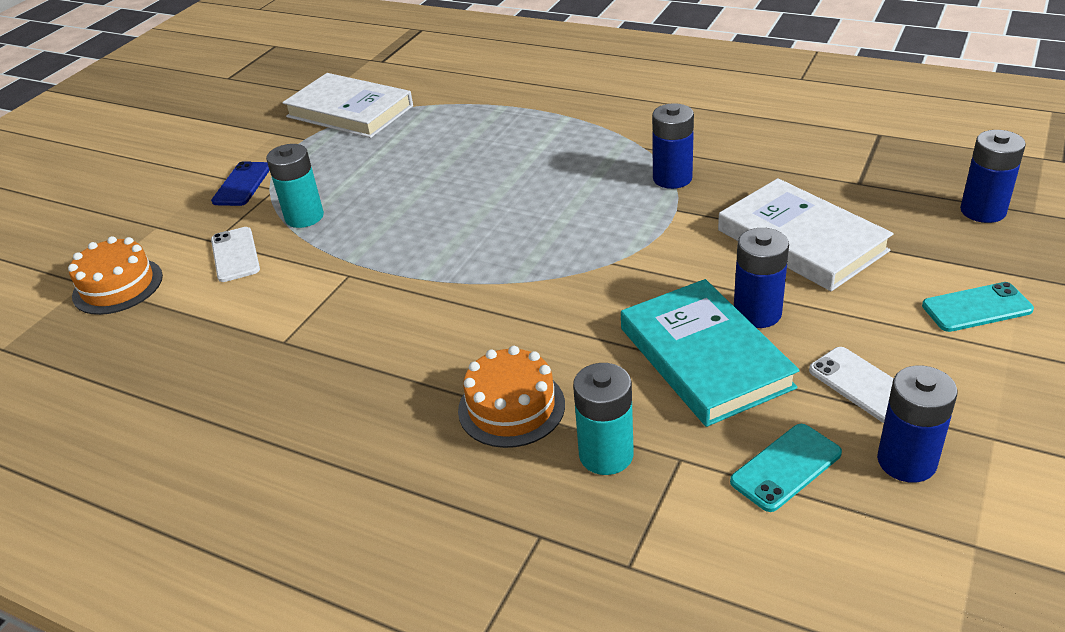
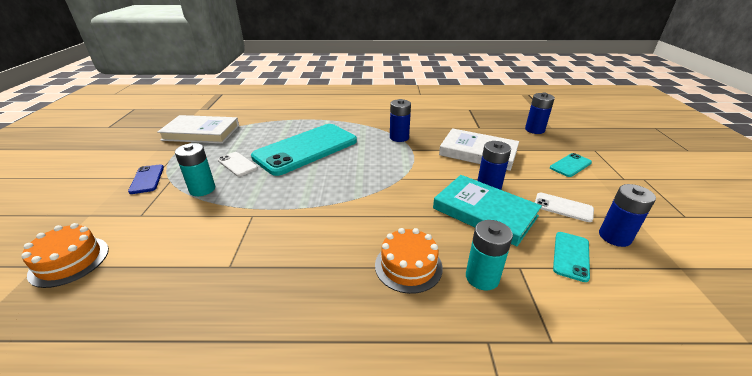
camera: 30 degrees left, 5 degrees down
(235, 255) = (162, 220): white phone -> white phone (237, 164)
(492, 173) = (306, 149): none -> turquoise phone

